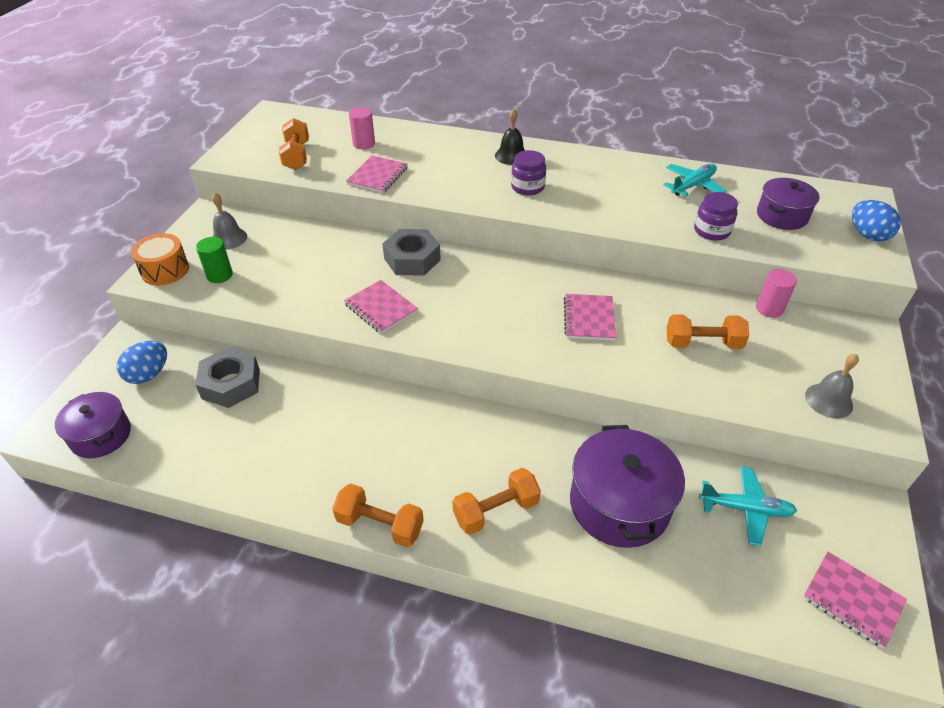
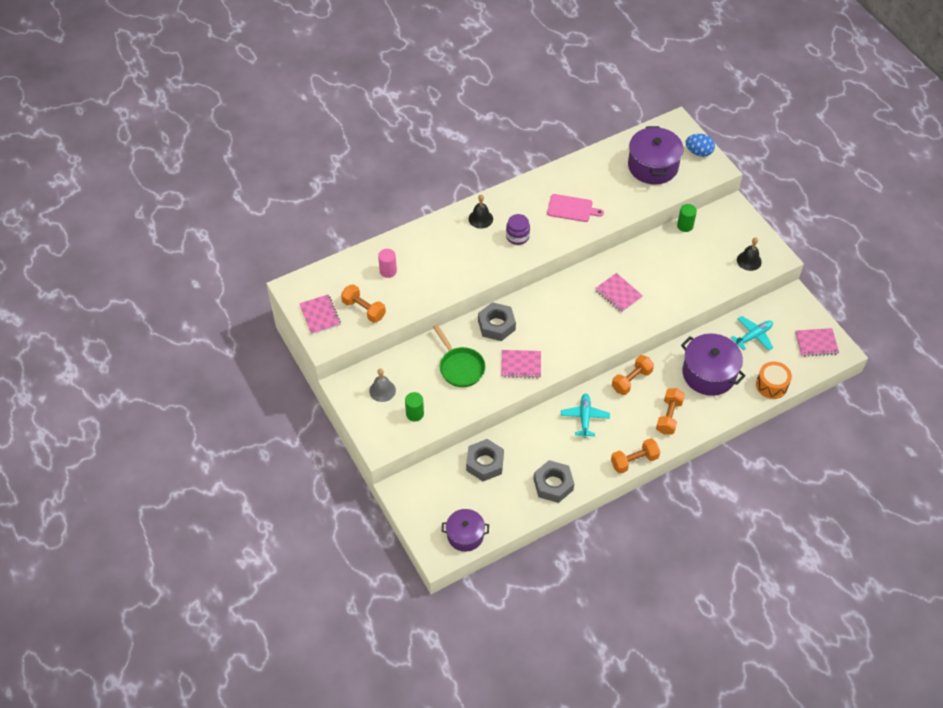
camera: 45 degrees left, 10 degrees up
(148, 374) = (438, 494): blue egg -> none
(165, 270) = (381, 435): orange drum -> orange drum (771, 385)
(256, 466) = (553, 484): none -> grey nut
(322, 268) = (460, 367): none -> green pan
(377, 176) = (431, 288): pink notebook -> pink notebook (320, 315)
(624, 198) = (572, 208): none -> pink cutting board
(693, 185) = (594, 173): turquoise plane -> turquoise plane (585, 417)
(702, 343) = (677, 269): orange dumbbell -> orange dumbbell (631, 380)
(711, 231) = (633, 201): purple jar -> none
(769, 309) = (685, 226): pink cylinder -> green cylinder
(782, 216) = (653, 166): purple pot -> purple pot, size x1.59
(828, 400) = (749, 261): grey bell -> black bell

